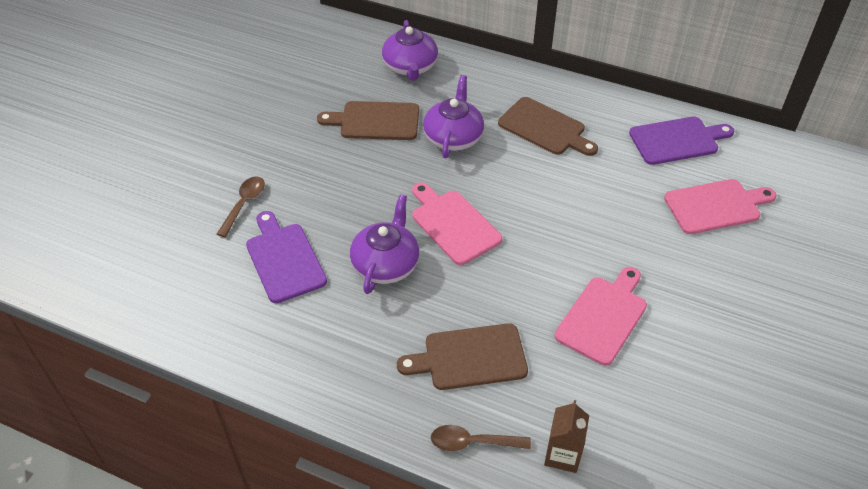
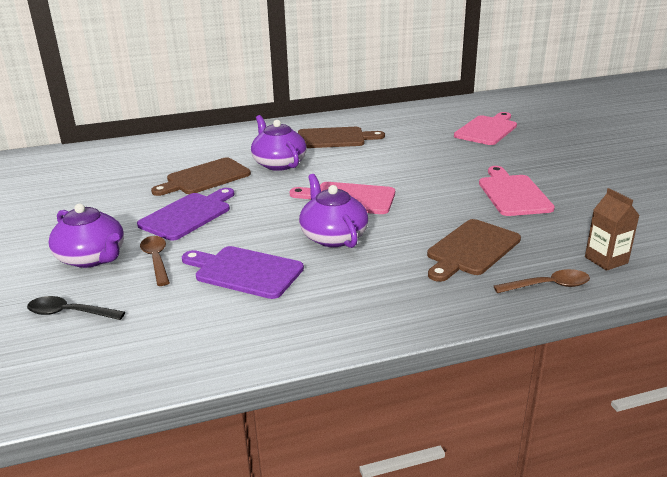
camera: 40 degrees left, 20 degrees down
(147, 224) = (69, 313): none -> black spoon
(410, 67) = (191, 147): purple teapot -> purple teapot (92, 258)
(473, 442) = (548, 286): brown spoon -> brown spoon turned 150 degrees counterclockwise
(677, 140) = (421, 115): purple cutting board -> purple cutting board (188, 215)

